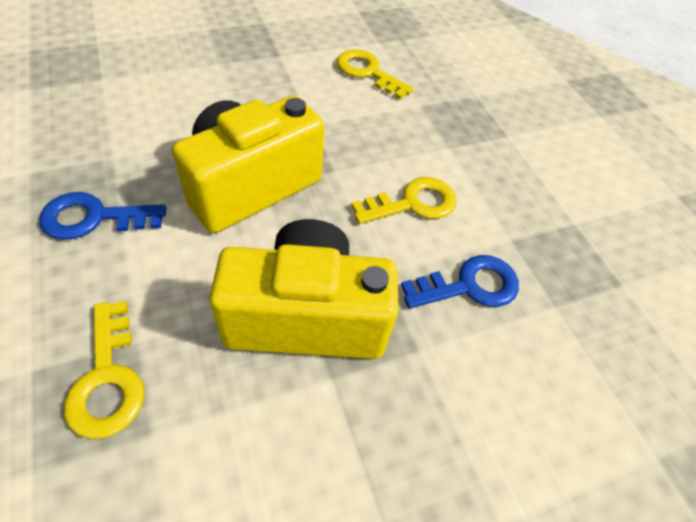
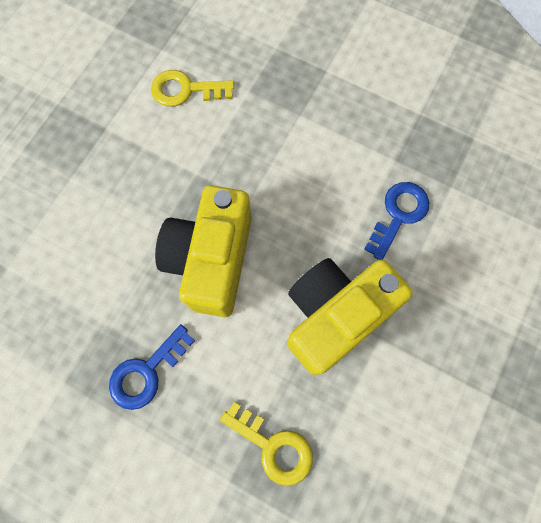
camera: 35 degrees left, 20 degrees up
(413, 203) = (319, 183): yellow key -> none

